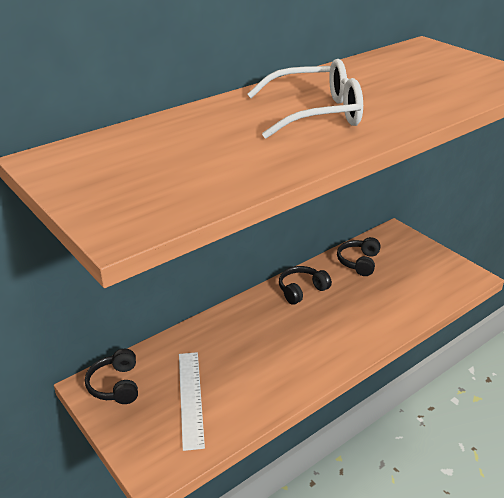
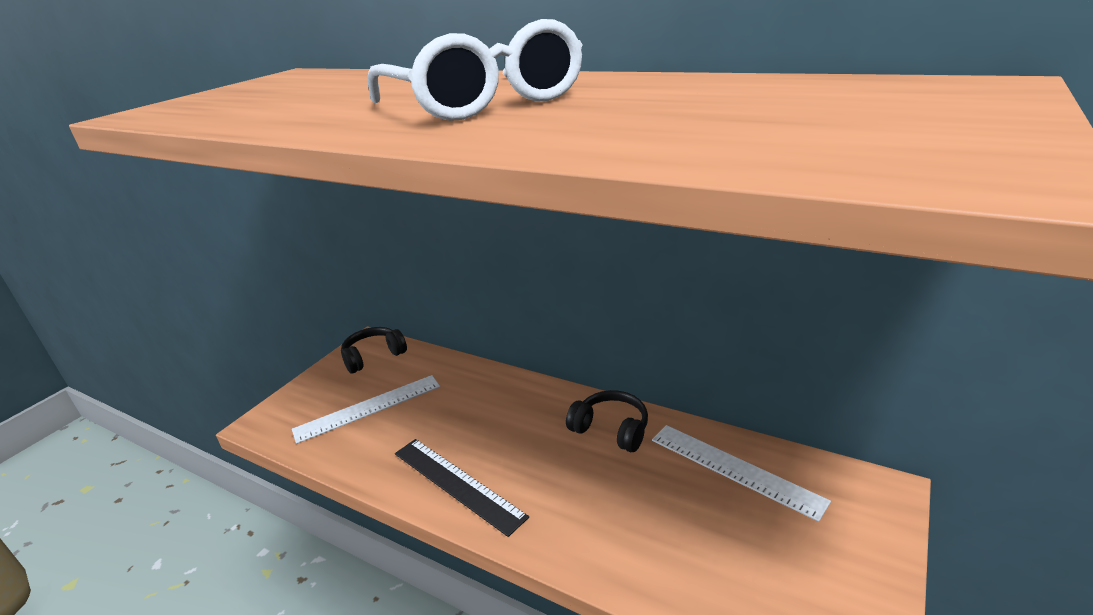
camera: 70 degrees right, 5 degrees down
(307, 364) = (457, 483): none -> black ruler
(359, 262) = (734, 469): black headphones -> white ruler

